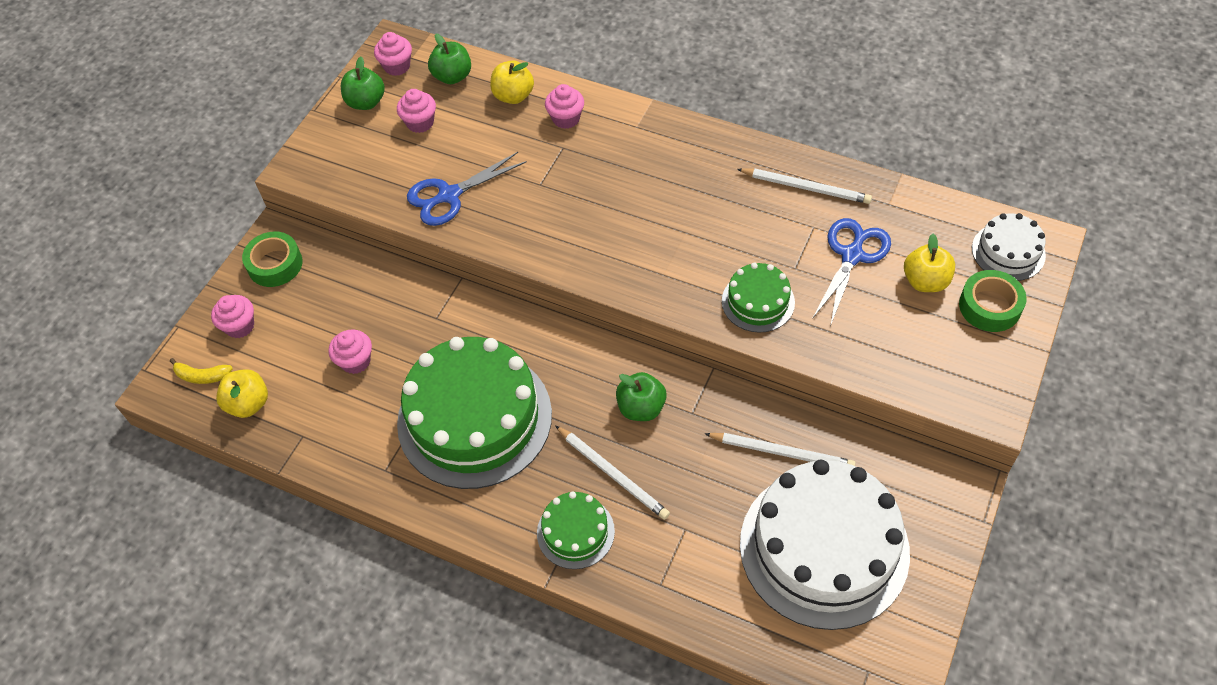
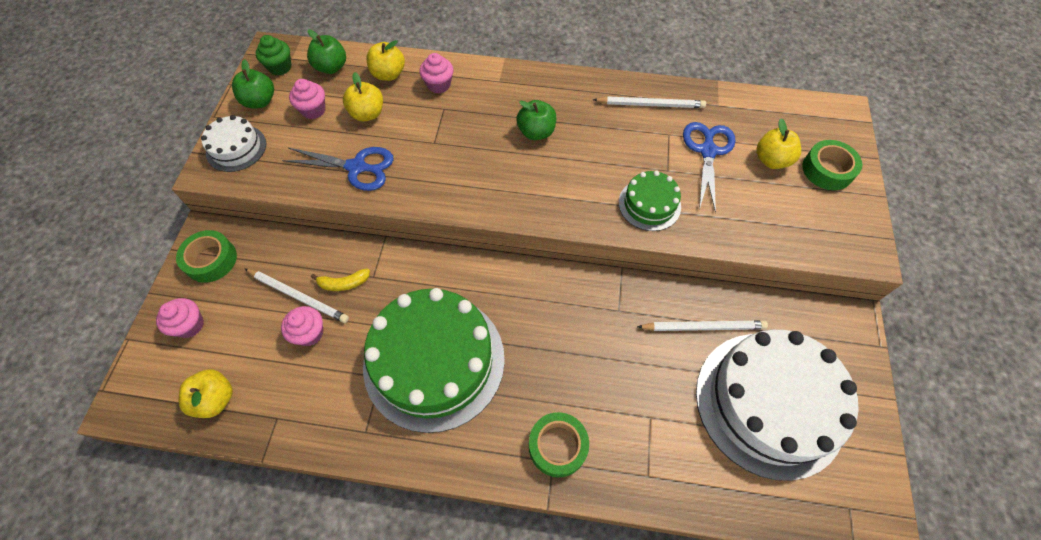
camera: 20 degrees left, 5 degrees up
(202, 376) = (162, 382): yellow banana -> yellow banana (344, 283)
(397, 66) = (280, 67): pink cupcake -> green cupcake
(449, 196) = (357, 167): blue scissors -> blue scissors turned 120 degrees counterclockwise
(477, 138) = (367, 114): none -> yellow apple
(575, 532) = (557, 446): green cake -> green tape
(613, 474) = (572, 382): white pencil -> white pencil (298, 296)
(641, 408) = (575, 316): green apple -> green apple (536, 132)
(1008, 251) = (821, 124): white cake -> white cake (236, 148)

